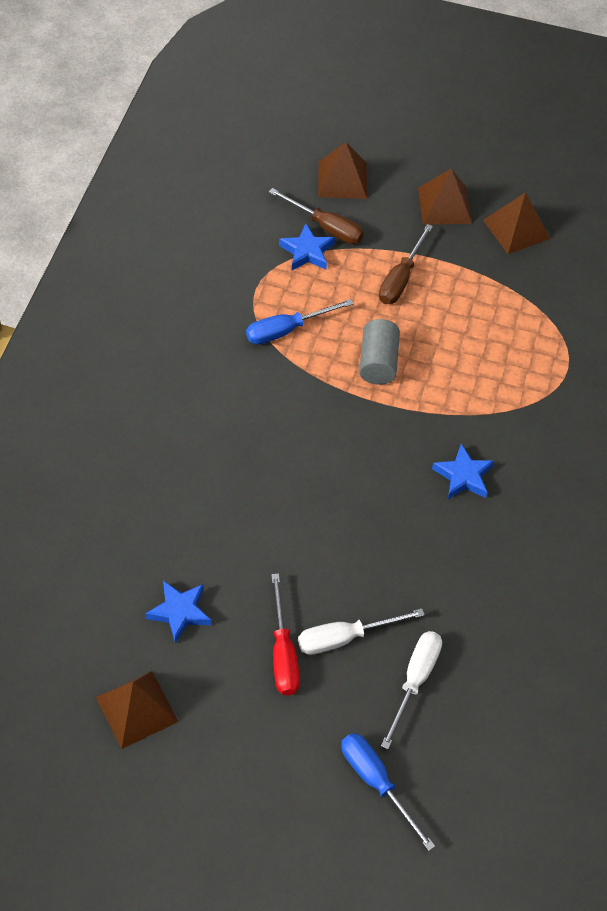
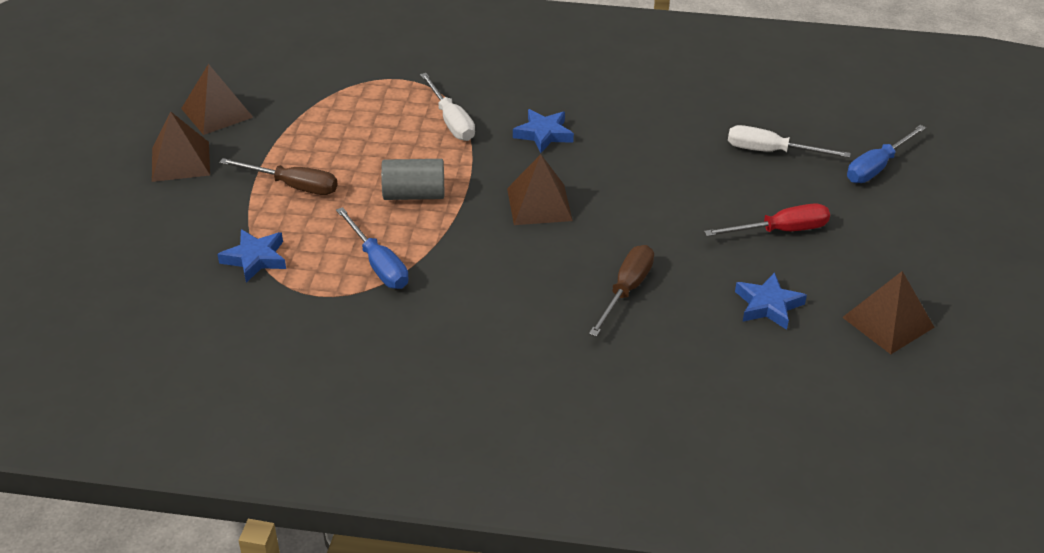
camera: 95 degrees left, 15 degrees down
(326, 227) = (215, 247): brown screwdriver -> brown screwdriver (626, 290)
(342, 179) = (135, 240): brown pyramid -> brown pyramid (539, 204)
(345, 638) = (747, 194): white screwdriver -> white screwdriver (451, 121)

